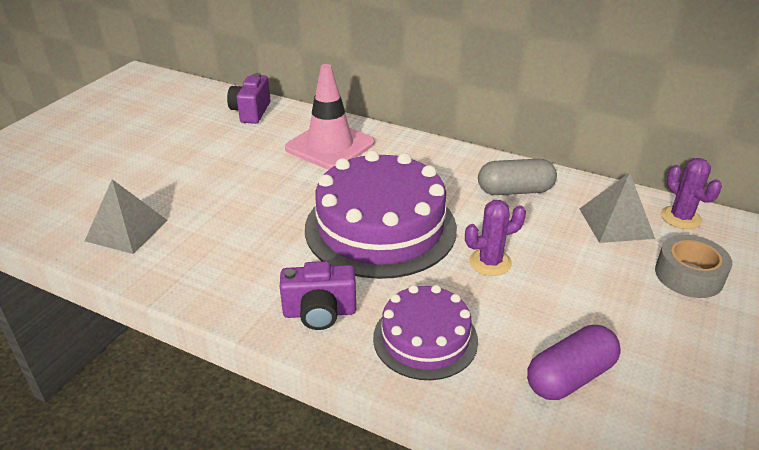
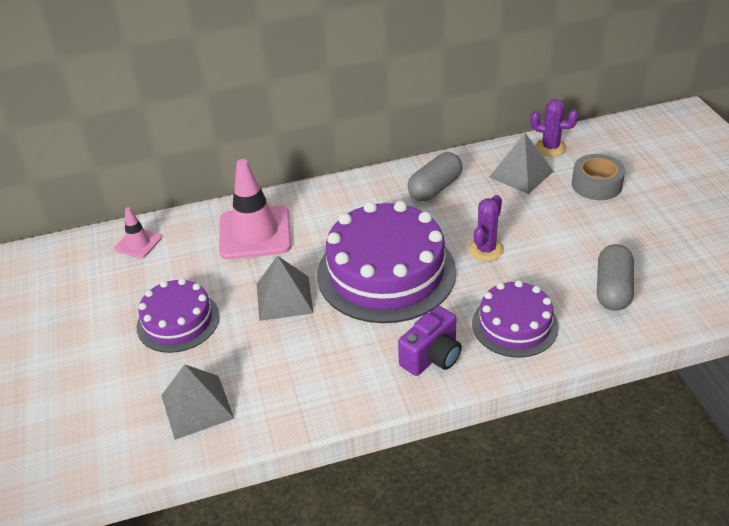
camera: 40 degrees left, 5 degrees up
(199, 171) = (178, 321): none -> purple cake
(251, 112) = (138, 243): purple camera -> pink traffic cone
(283, 199) = (284, 298): none -> grey pyramid
(570, 377) = (612, 289): purple capsule -> grey capsule

